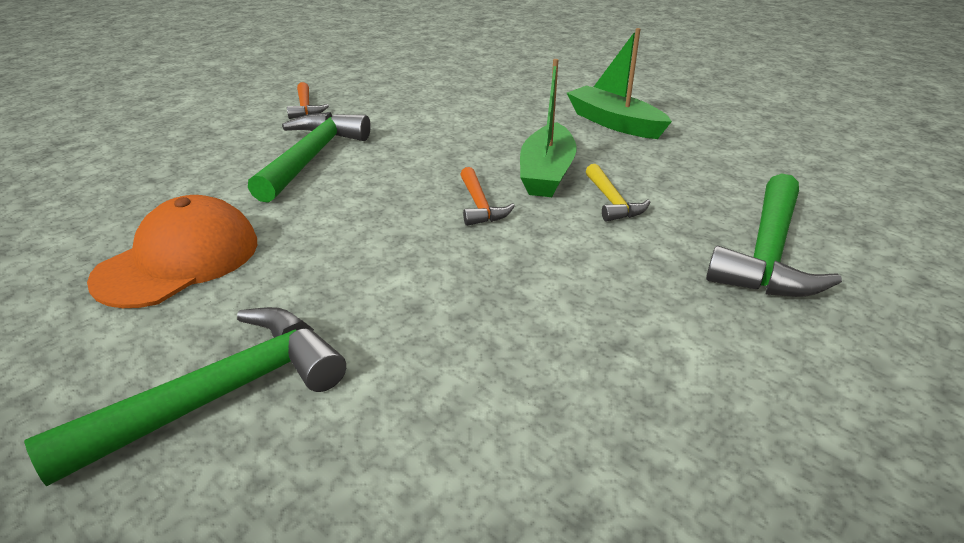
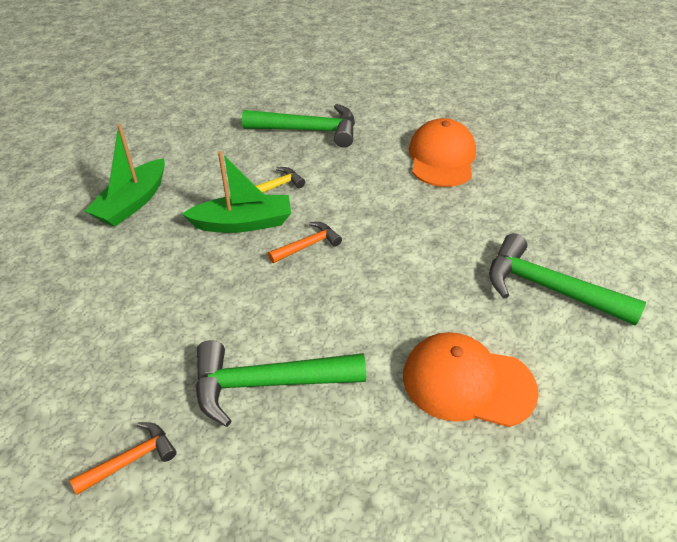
camera: 110 degrees left, 10 degrees up
(648, 394) = (442, 158): none -> orange cap

